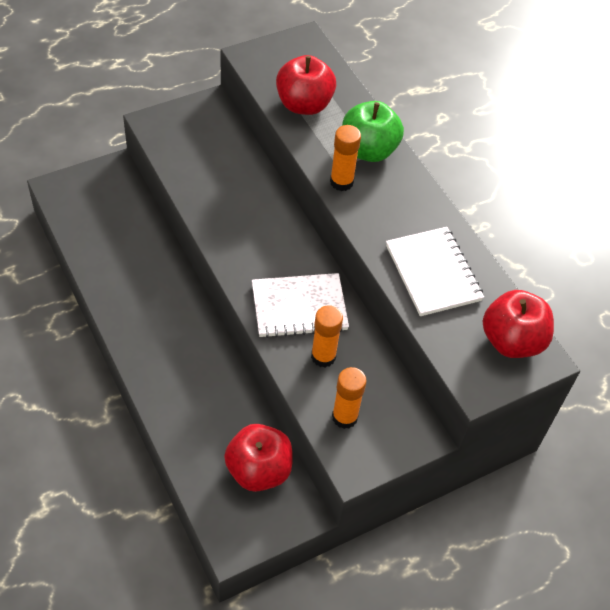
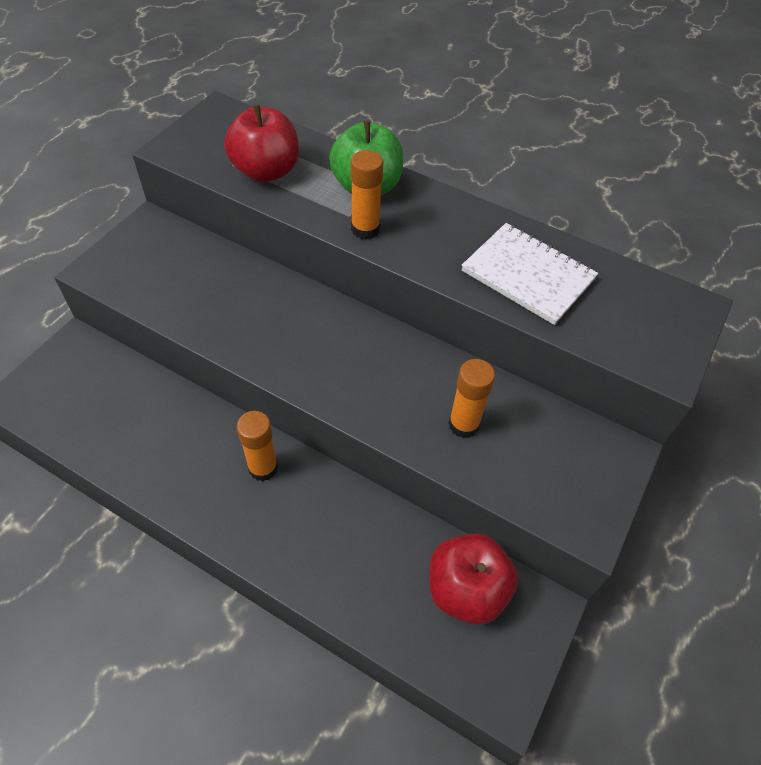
camera: 30 degrees left, 0 degrees up
(299, 307) = (399, 386): white notebook -> none
(344, 417) = (536, 477): orange glue stick -> orange glue stick (263, 468)
(512, 341) = (654, 303): red apple -> none

